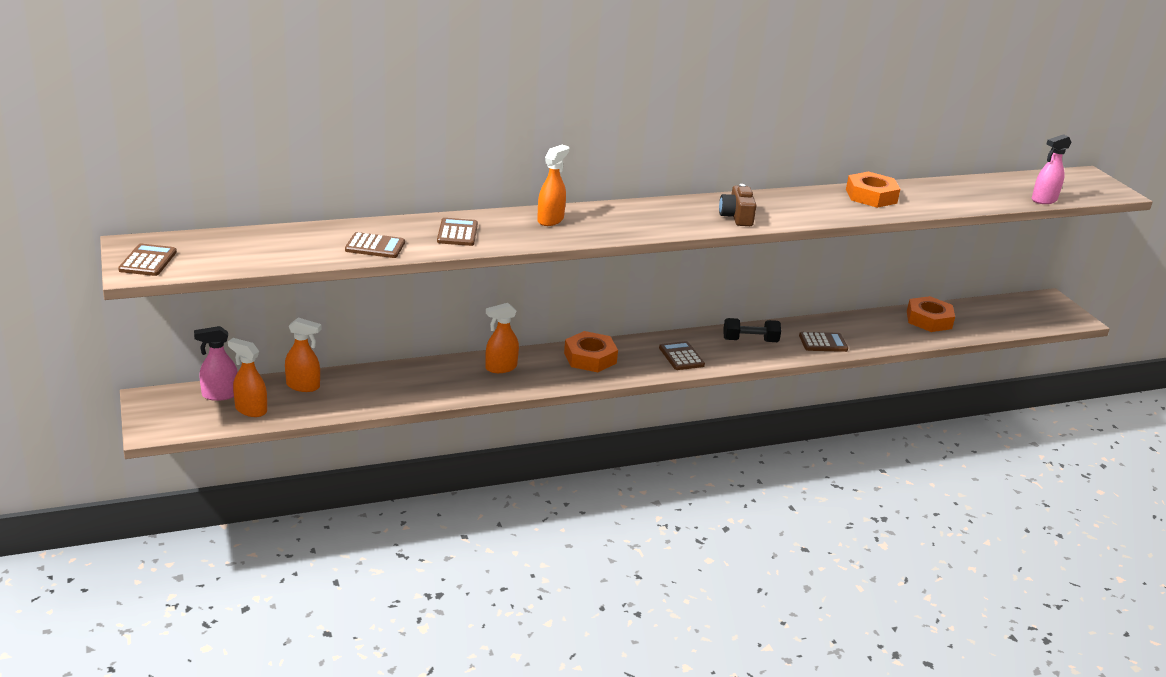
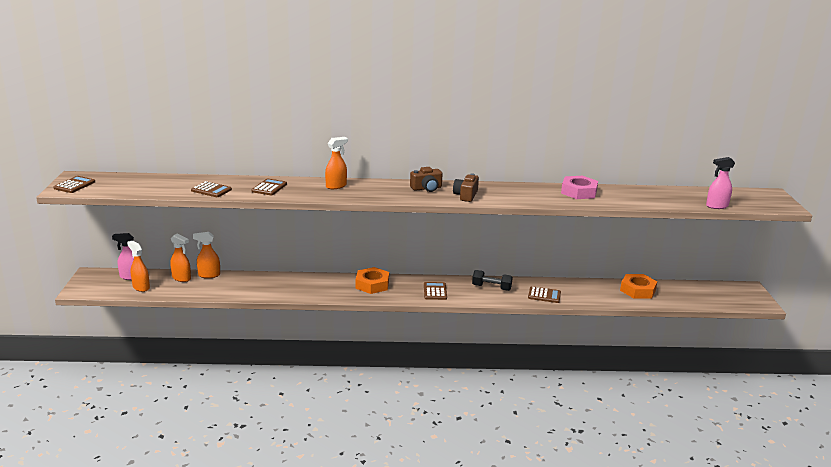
camera: 20 degrees right, 5 degrees down
(500, 368) = (309, 283): orange spray bottle -> orange spray bottle (209, 275)
(676, 211) = (426, 188): none -> brown camera
(871, 196) = (579, 192): orange nut -> pink nut

